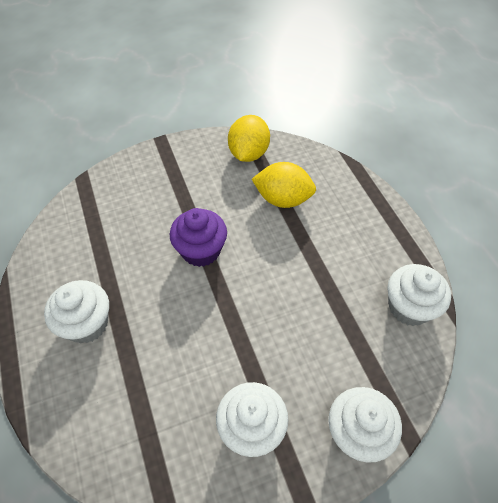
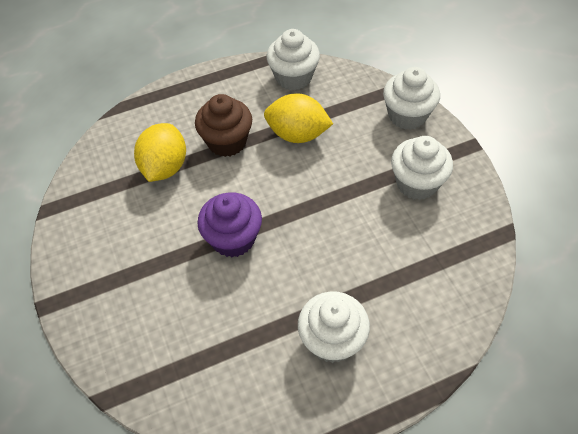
camera: 90 degrees left, 0 degrees up
(248, 153) = (89, 202): yellow lemon -> yellow lemon (297, 134)
(313, 245) = (227, 142): none -> brown cupcake

